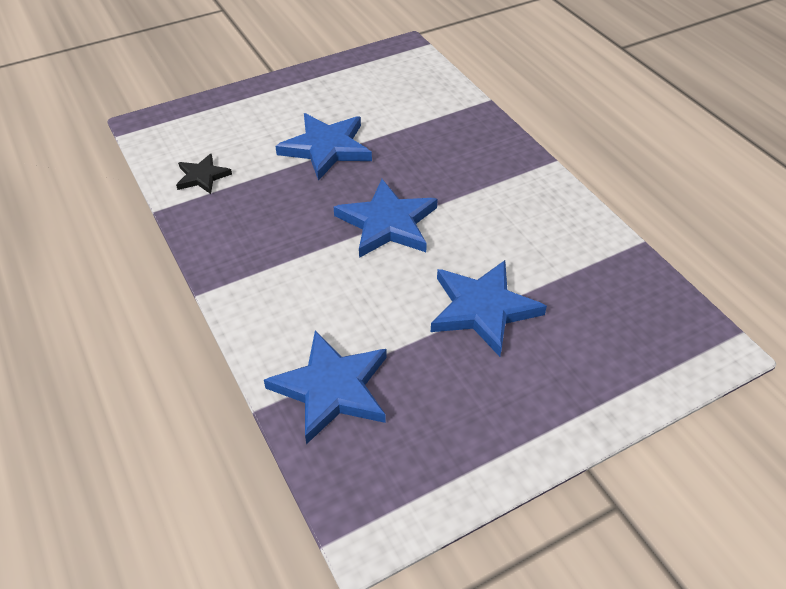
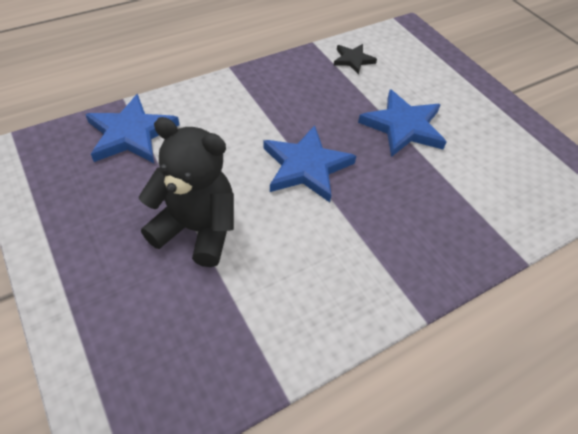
camera: 85 degrees right, 5 degrees up
(483, 309) = (197, 229): blue star -> black teddy bear

